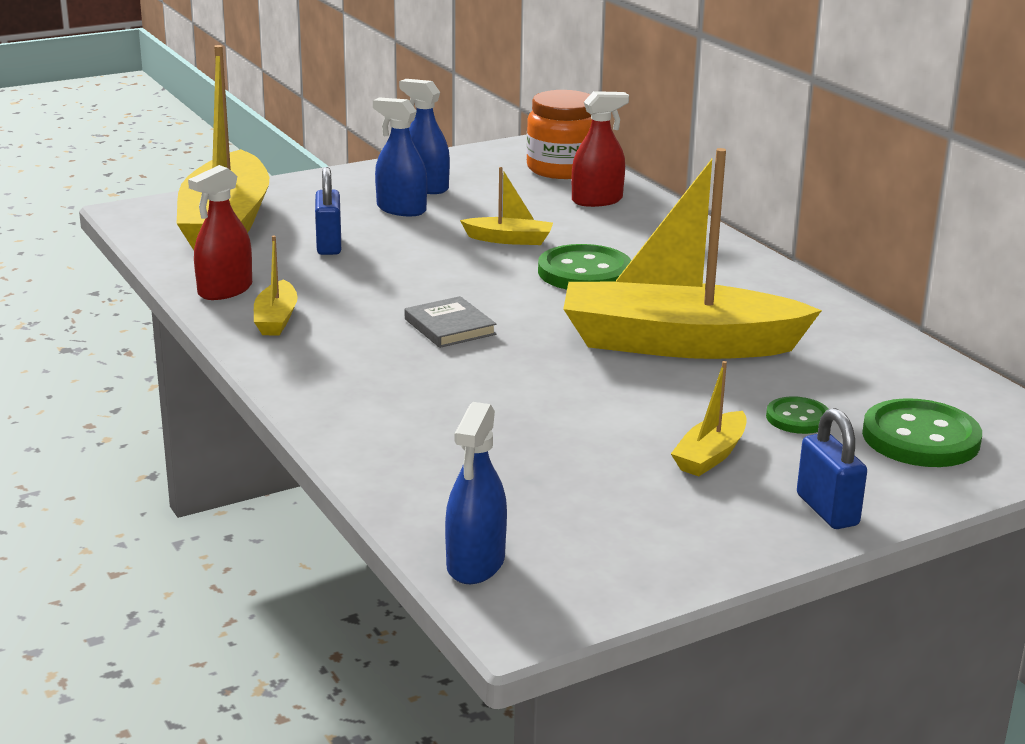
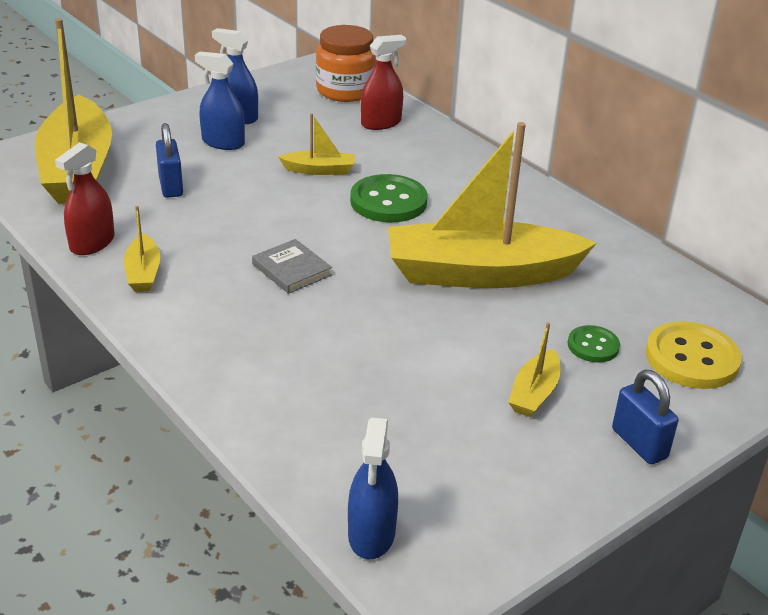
camera: 10 degrees left, 10 degrees up
(920, 438) = (691, 358): green button -> yellow button

